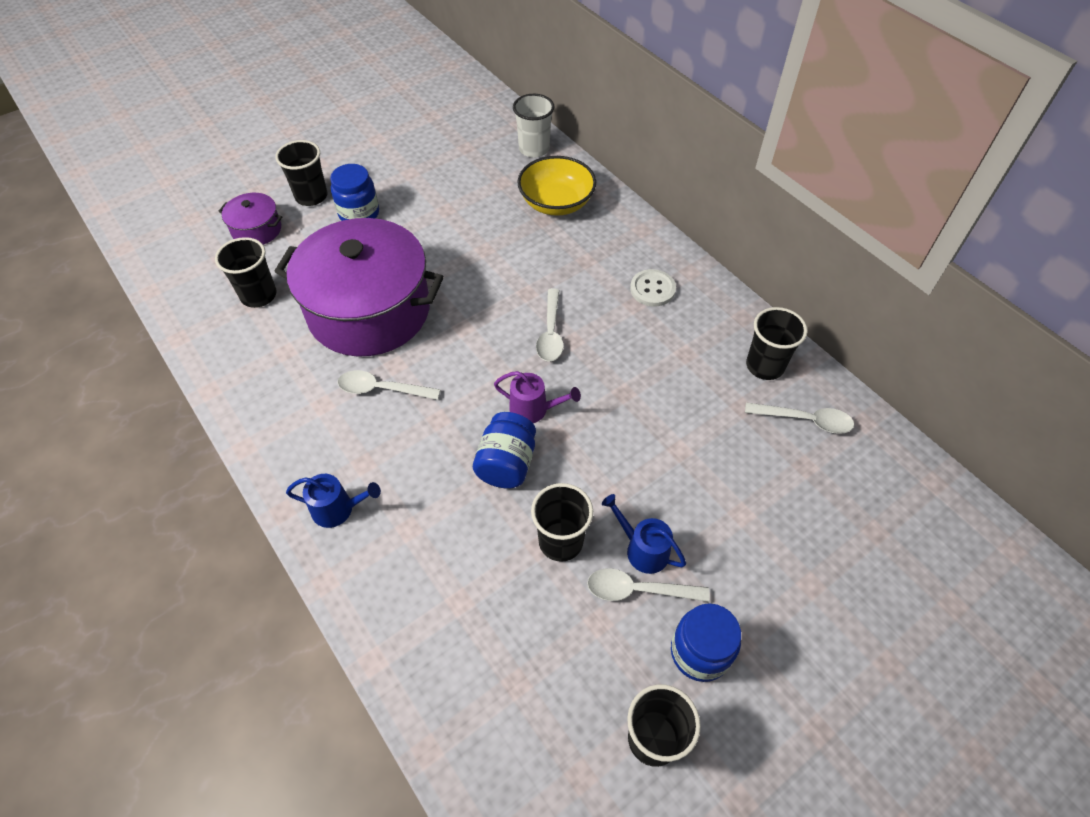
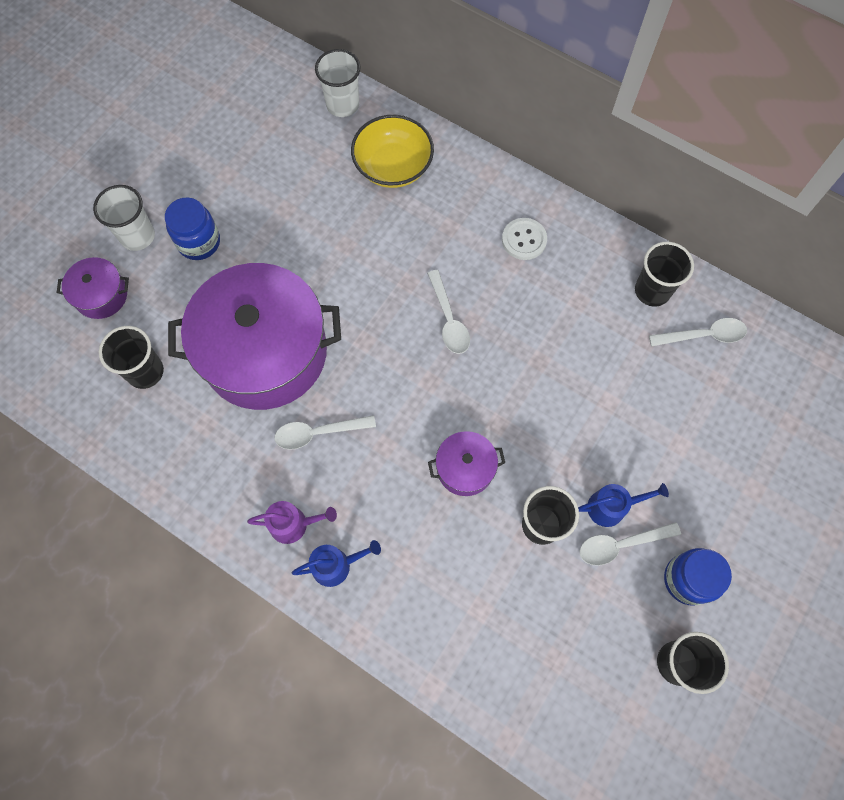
camera: 20 degrees left, 15 degrees up
(311, 196) = (137, 236): black cup -> white cup
(506, 463) = (465, 468): blue jar -> purple pot
(533, 409) = (466, 406): purple watering can -> purple watering can (293, 524)
(643, 549) = (611, 507): blue watering can -> blue watering can turned 150 degrees clockwise

